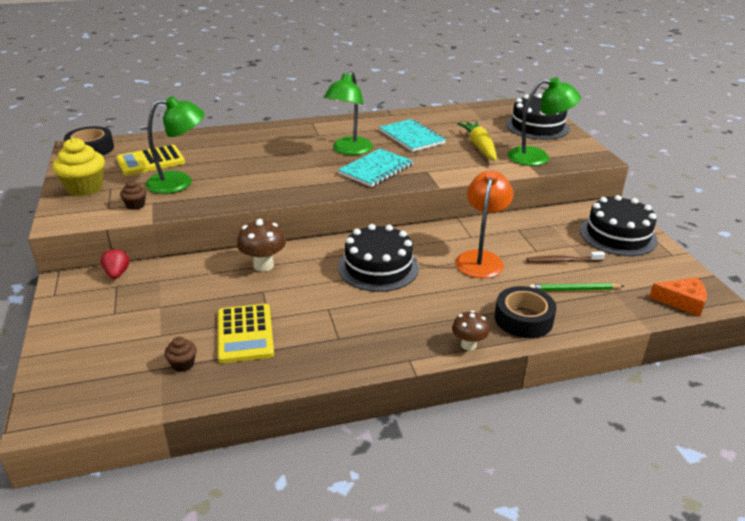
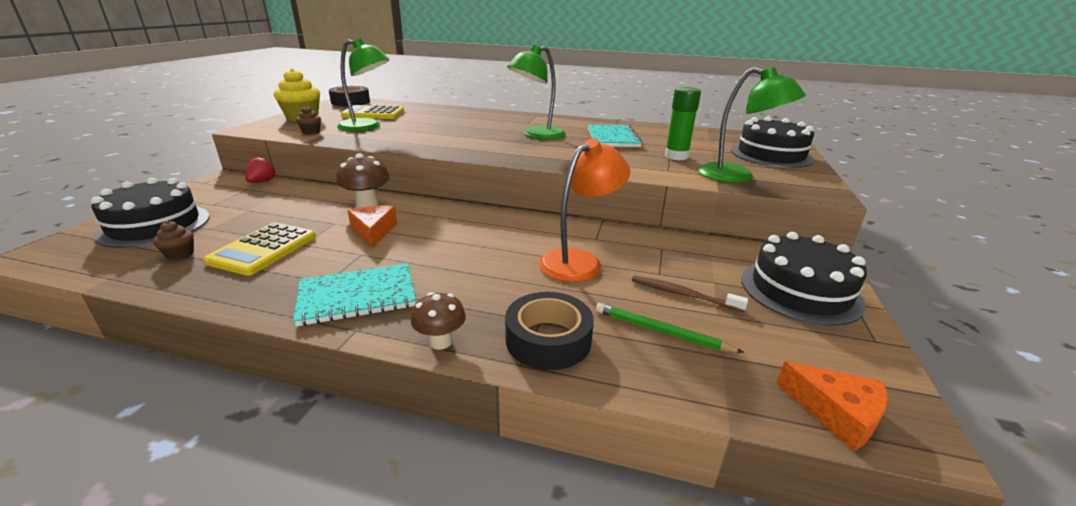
camera: 30 degrees right, 5 degrees down
(307, 286) = (373, 231): none -> orange cheese
(376, 169) = (539, 151): turquoise notebook -> turquoise notebook (357, 296)
(378, 267) = (460, 236): black cake -> black cake (154, 225)
(480, 147) = (676, 156): yellow carrot -> green glue stick

